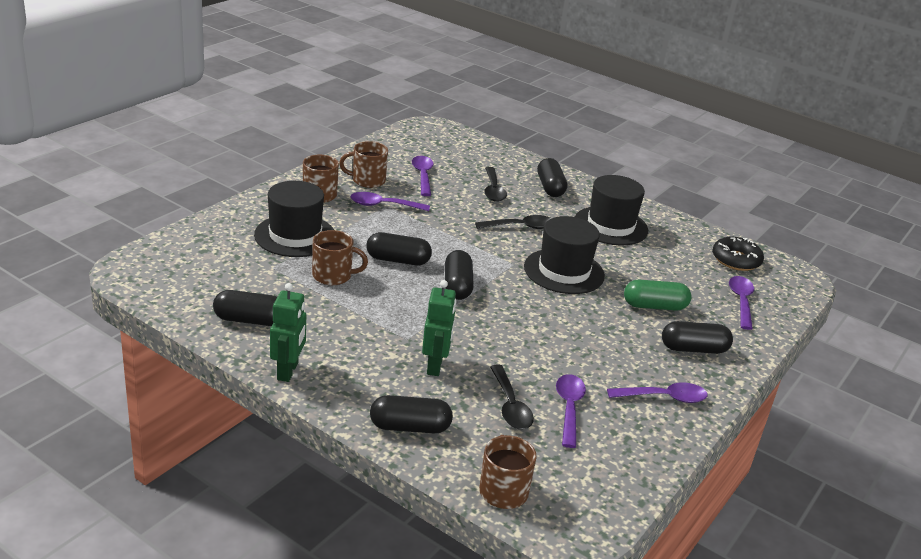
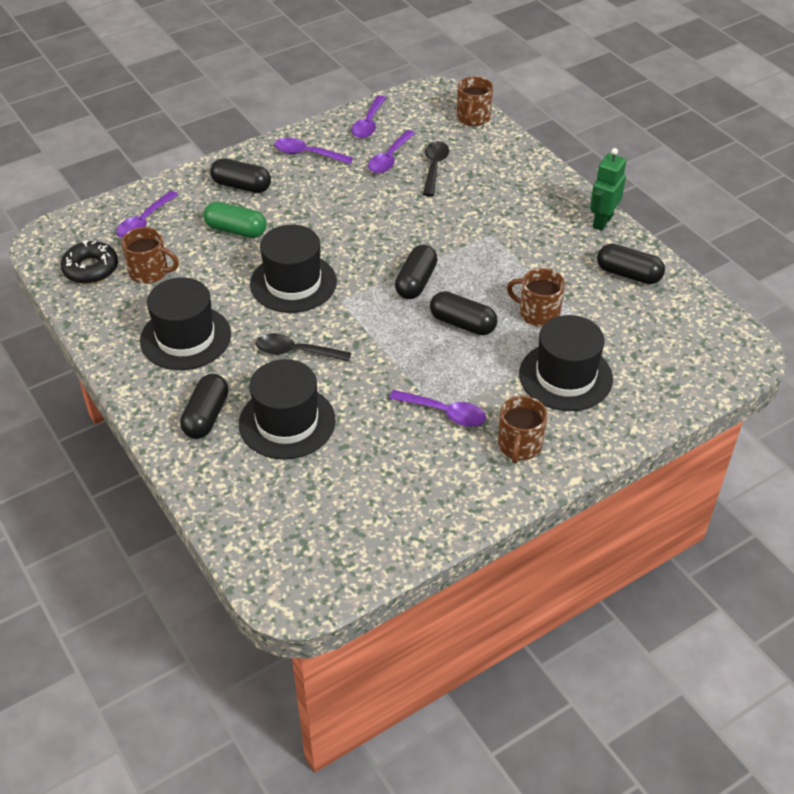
camera: 155 degrees left, 15 degrees up
(367, 180) = (447, 465): brown mug -> brown mug (150, 272)
(410, 427) = (519, 165): black capsule -> none
(423, 176) = (367, 465): purple spoon -> purple spoon (368, 123)
(435, 366) = (478, 207): green robot -> none
(493, 190) = (287, 422): black spoon -> black hat

